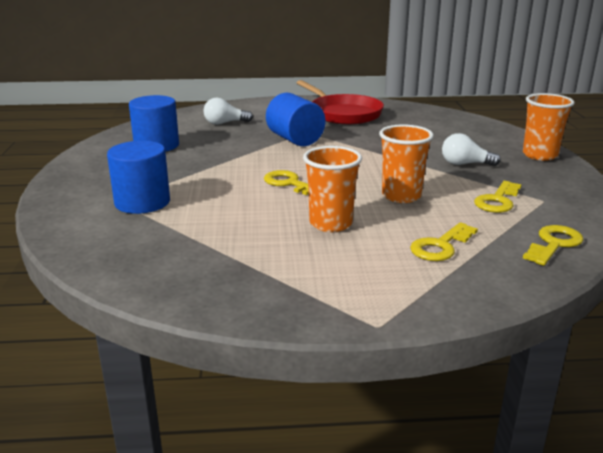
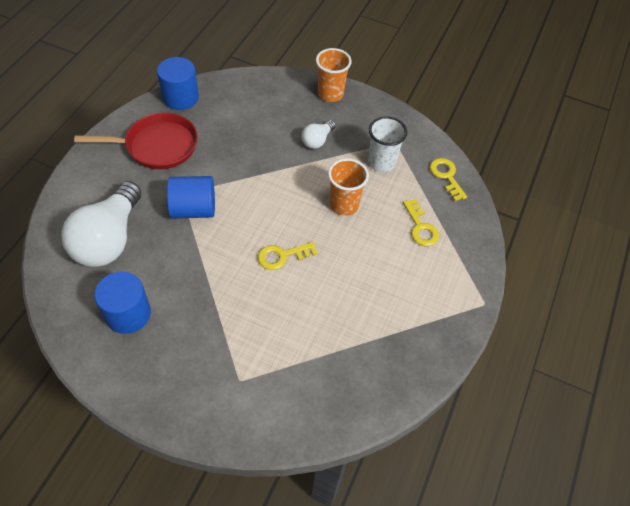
camera: 65 degrees left, 30 degrees up
(142, 202) = (253, 364): blue cylinder -> blue cylinder (180, 97)
(225, 123) = (109, 239): white light bulb -> white light bulb, size x2.14
(330, 223) = (360, 265): orange cup -> none
(497, 200) = (381, 163): yellow key -> white cup

